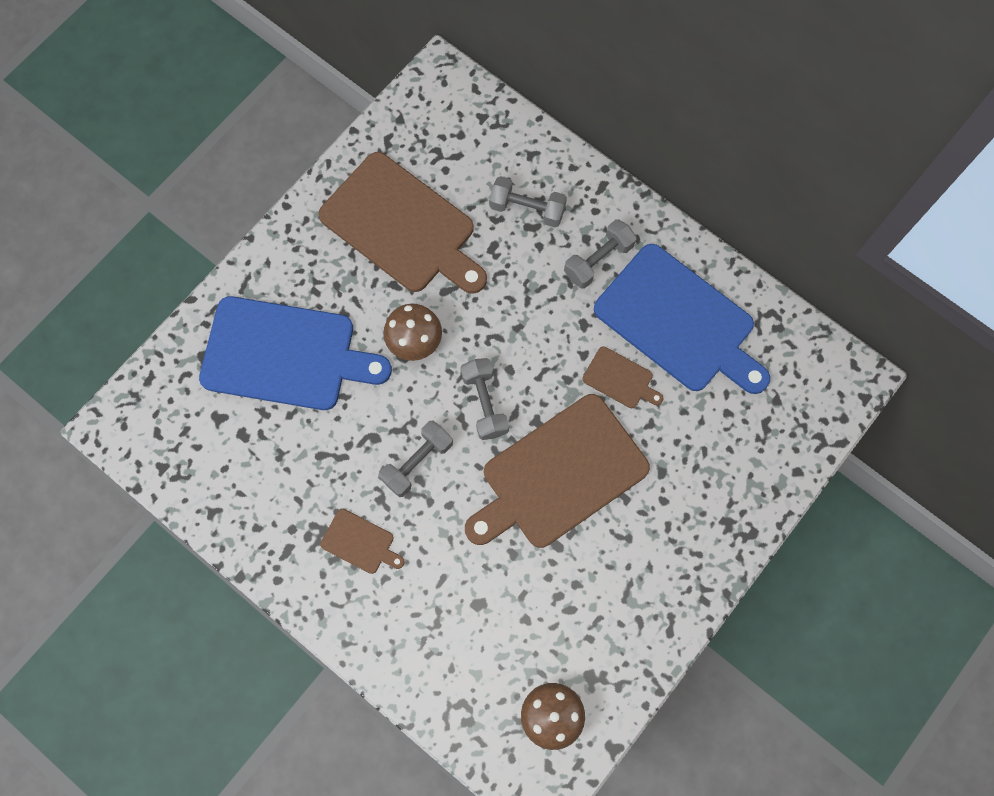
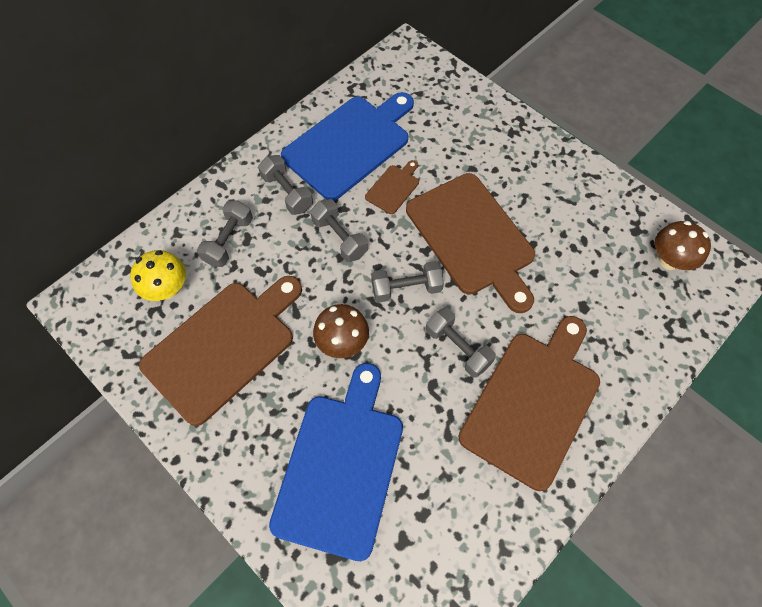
camera: 85 degrees left, 10 degrees down
(360, 542) = (532, 402): brown cutting board -> brown cutting board, size x2.31
(462, 160) = (168, 289): none -> yellow mushroom
(543, 325) = (340, 238): none -> grey dumbbell

